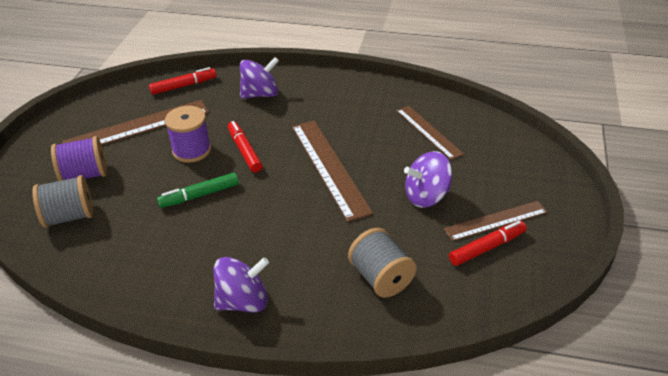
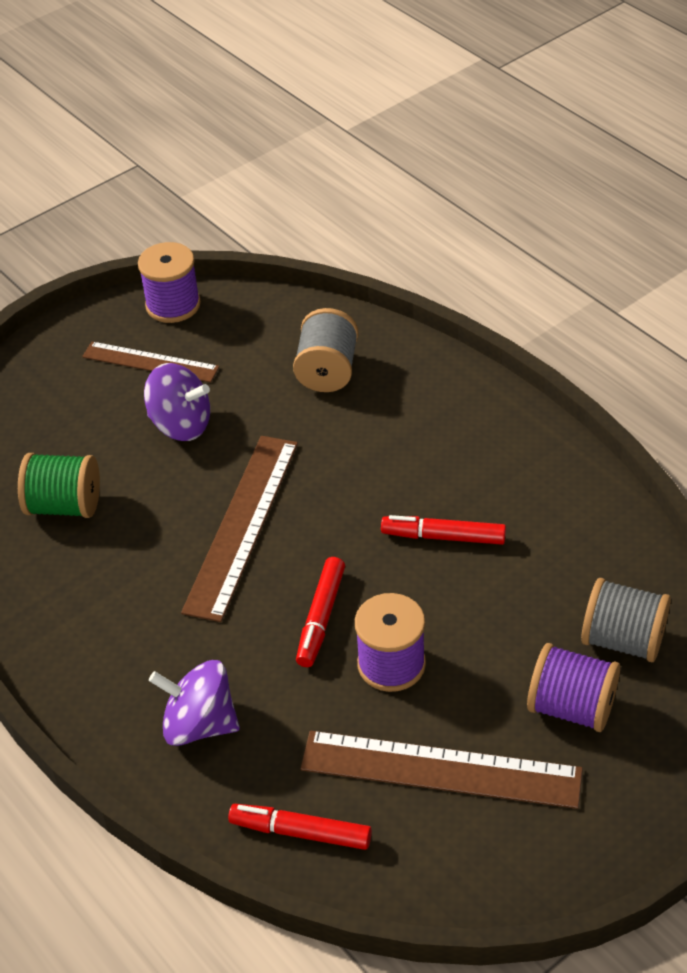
camera: 140 degrees left, 5 degrees up
(200, 195) = (434, 576): green marker -> none
(243, 301) = (481, 419): purple spinning top -> none
(428, 132) = (64, 506): brown ruler -> green spool
(486, 248) = (196, 344): red marker -> red marker (444, 537)
(540, 266) = (173, 305): none -> purple spool

